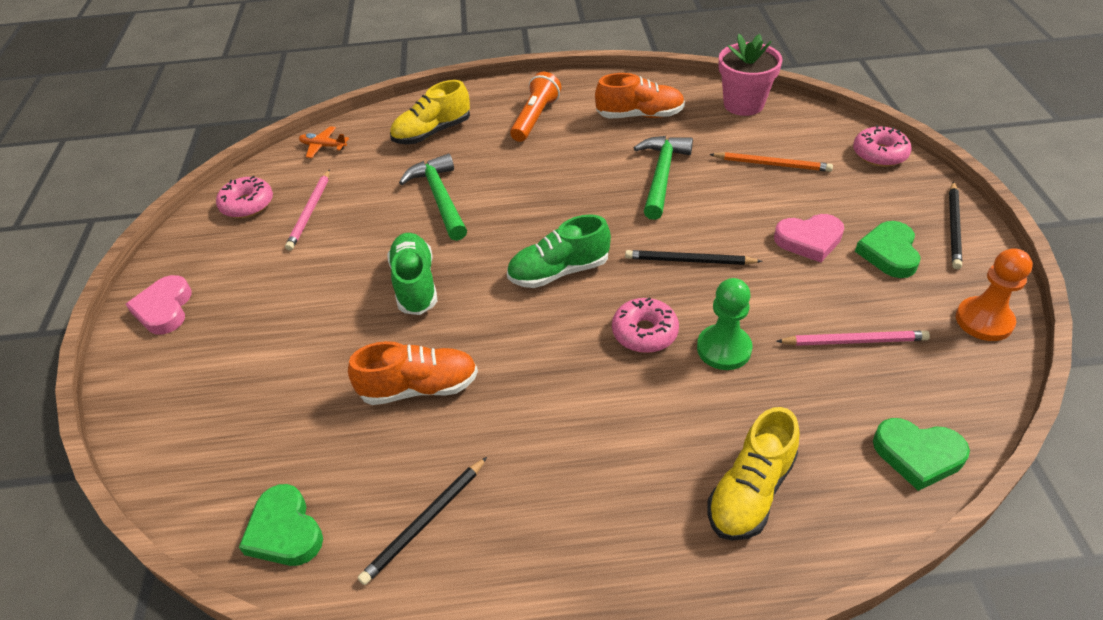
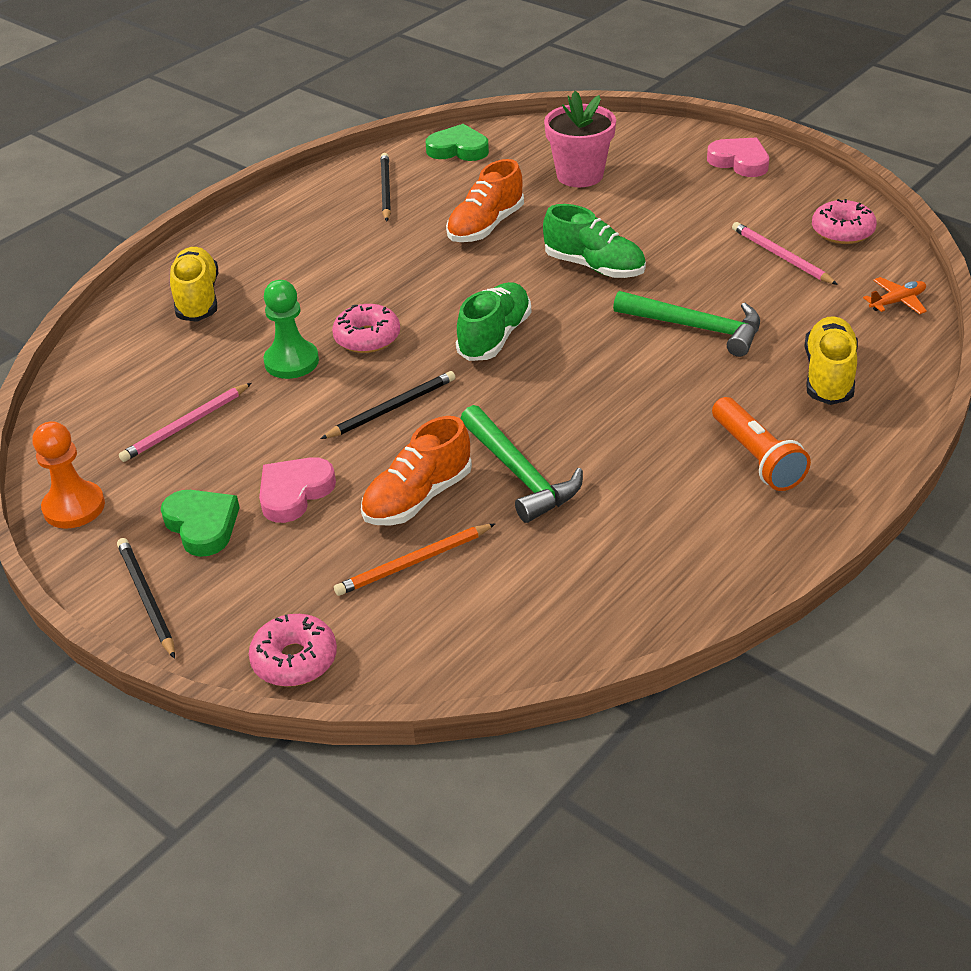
camera: 135 degrees right, 5 degrees down
(640, 115) = (647, 536): orange shoe -> orange shoe (418, 498)
(743, 104) = (541, 638): pink flower pot -> pink flower pot (580, 175)
(918, 455) = (90, 376): green heart -> none

